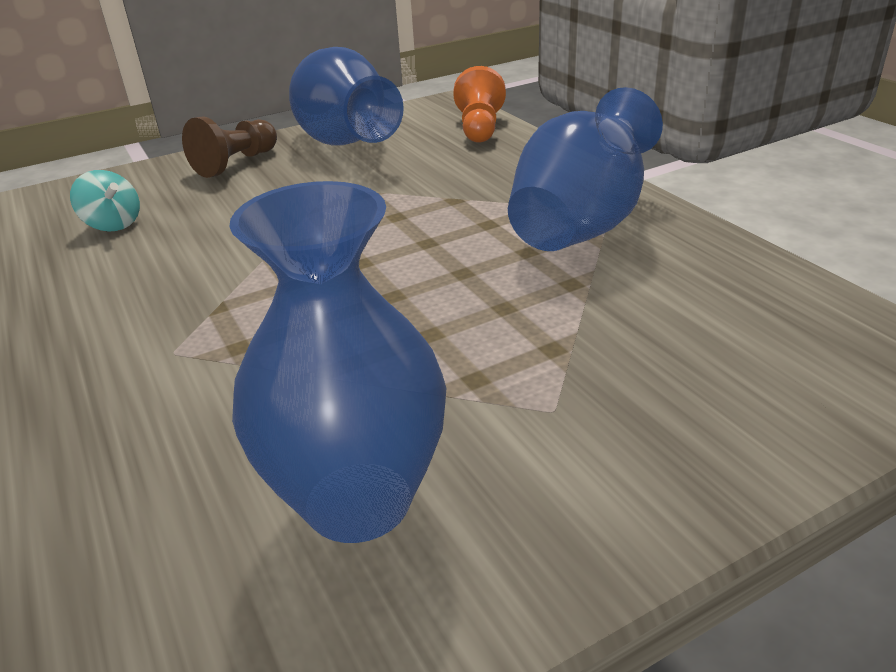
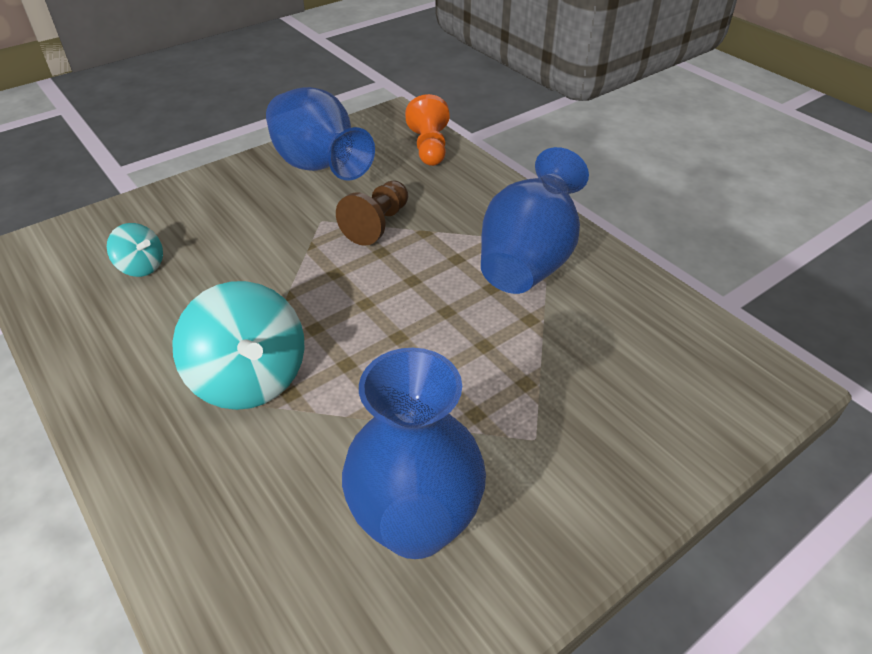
camera: 10 degrees left, 10 degrees up
(194, 330) = (250, 379): none -> turquoise spinning top
(236, 163) = (228, 192): brown pawn -> brown pawn (377, 224)

